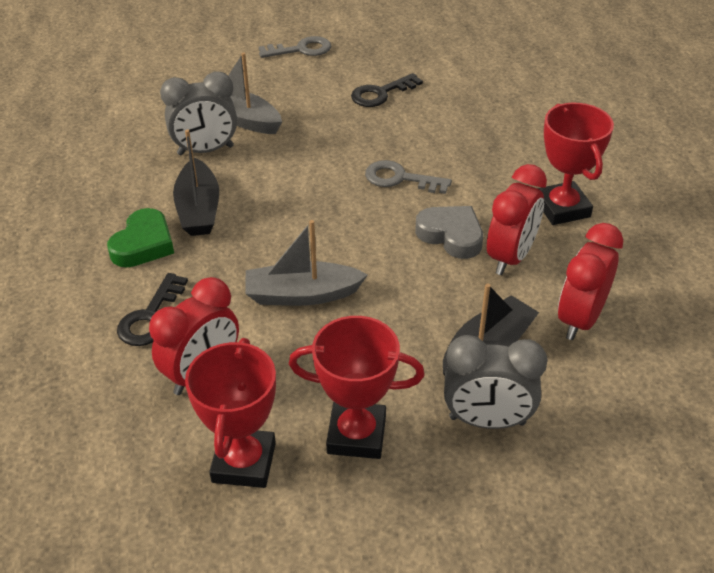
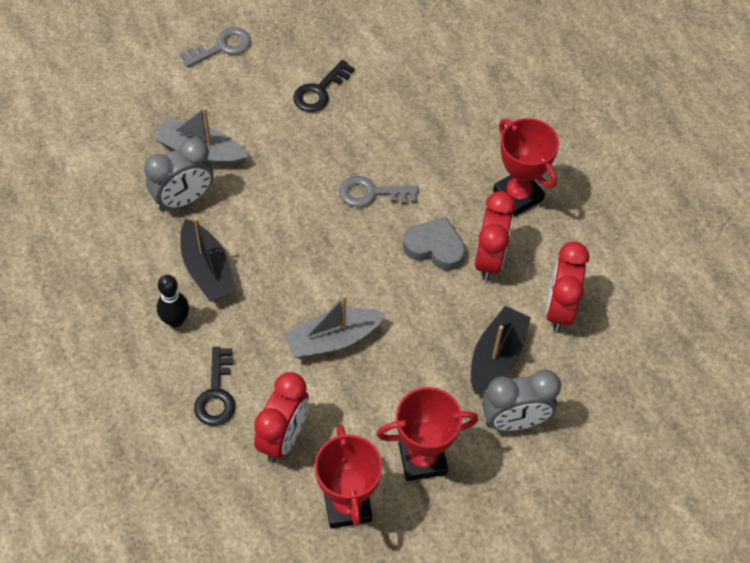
camera: 20 degrees left, 15 degrees up
(143, 244) = (175, 320): green heart -> black bowling pin

